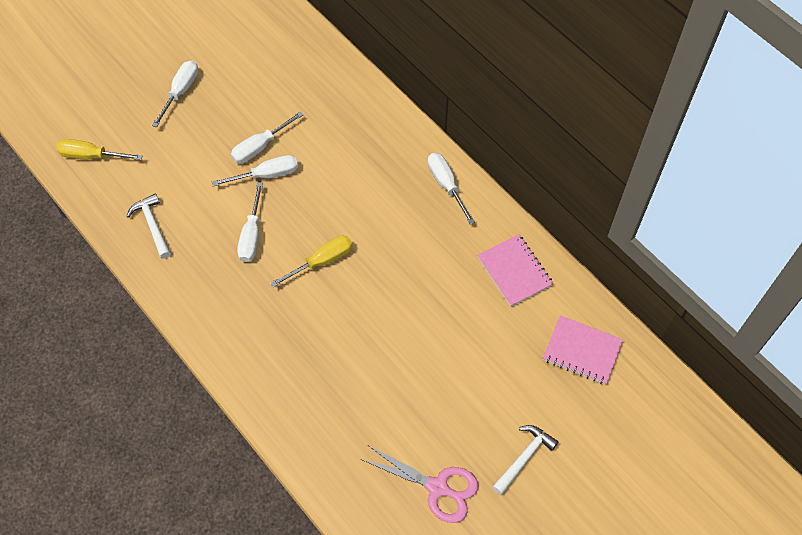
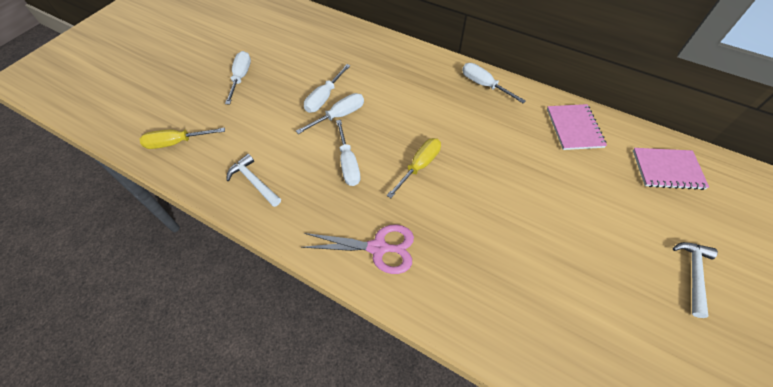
camera: 20 degrees left, 5 degrees down
(437, 488) = (643, 334): pink scissors -> pink scissors (378, 248)
(514, 271) = (574, 128): pink notebook -> pink notebook turned 45 degrees clockwise

